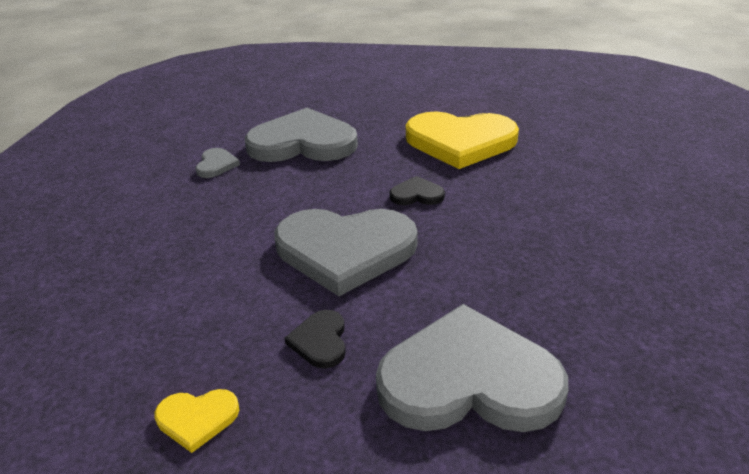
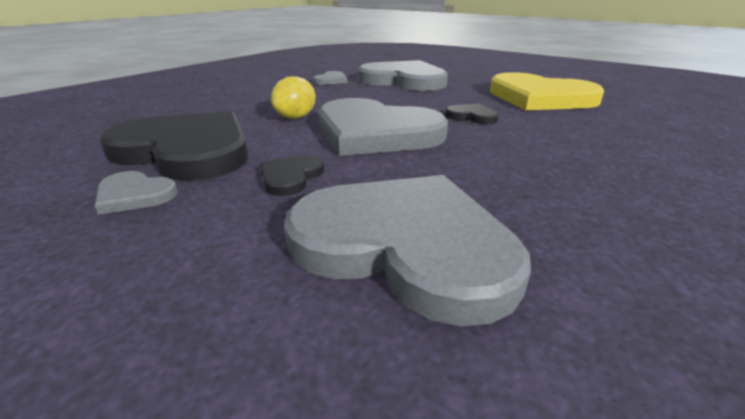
camera: 25 degrees right, 5 degrees down
(177, 343) = (186, 150): none -> black heart
(197, 419) = (134, 195): yellow heart -> grey heart
(241, 250) = (296, 117): none -> yellow lemon

